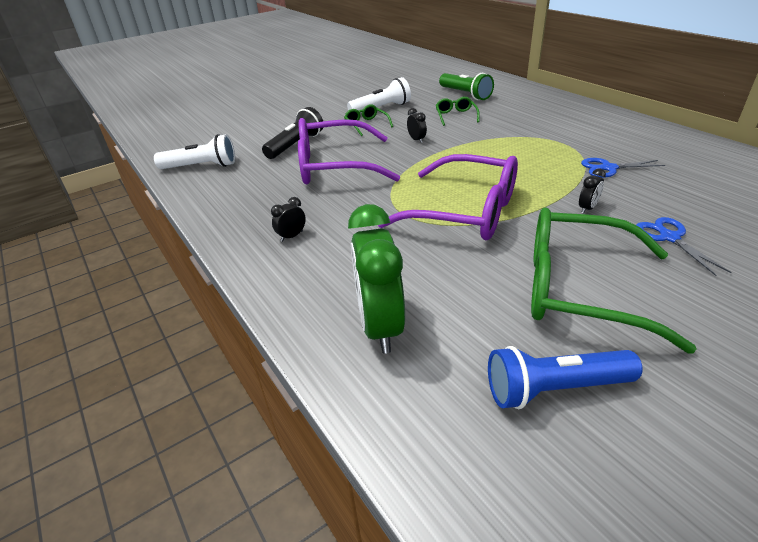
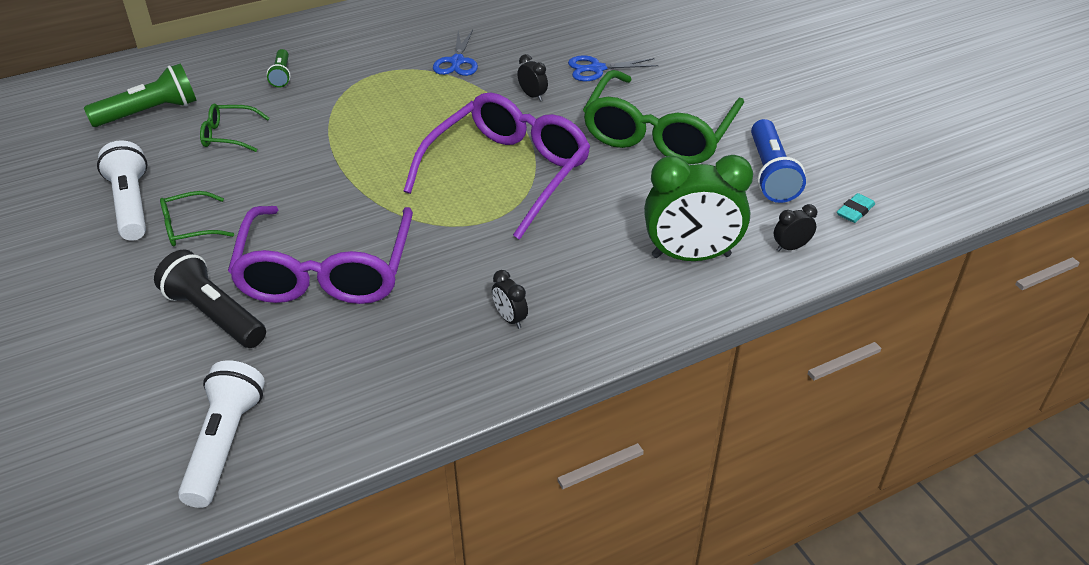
camera: 85 degrees left, 5 degrees up
(416, 140) = (288, 183): black clock -> black clock (791, 247)
(512, 489) = (855, 211): none -> turquoise eraser
(531, 116) = (281, 75): none -> green flashlight

